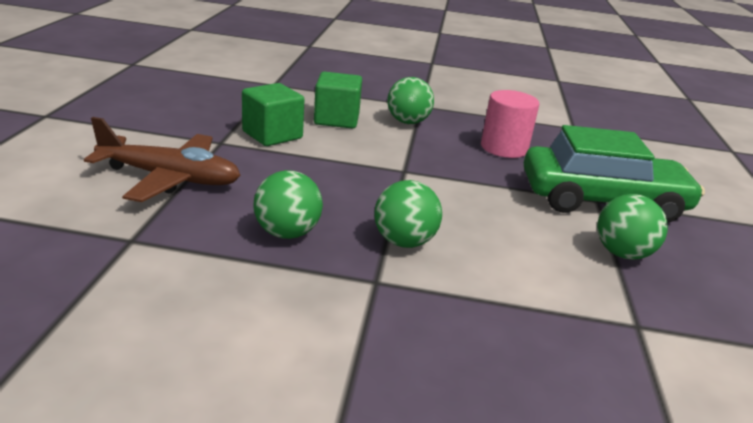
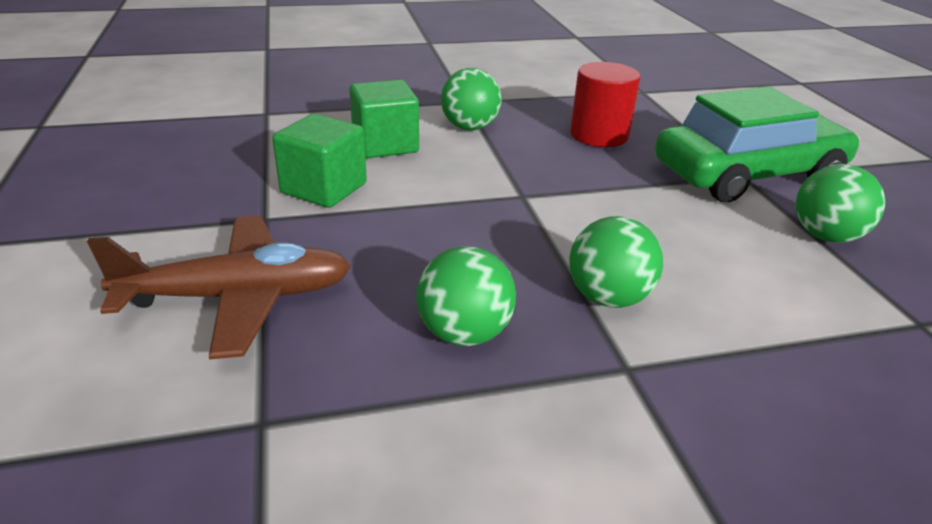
camera: 20 degrees left, 5 degrees up
(504, 148) = (599, 135): pink cylinder -> red cylinder

